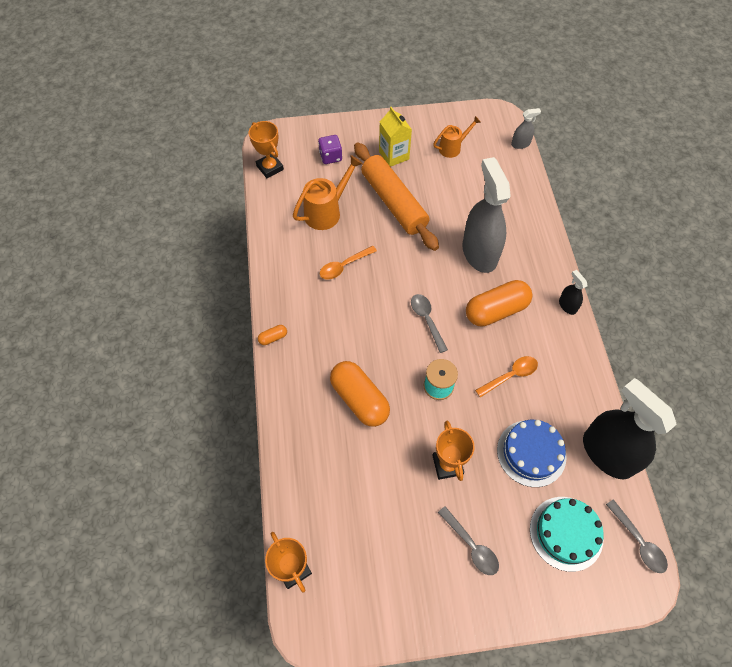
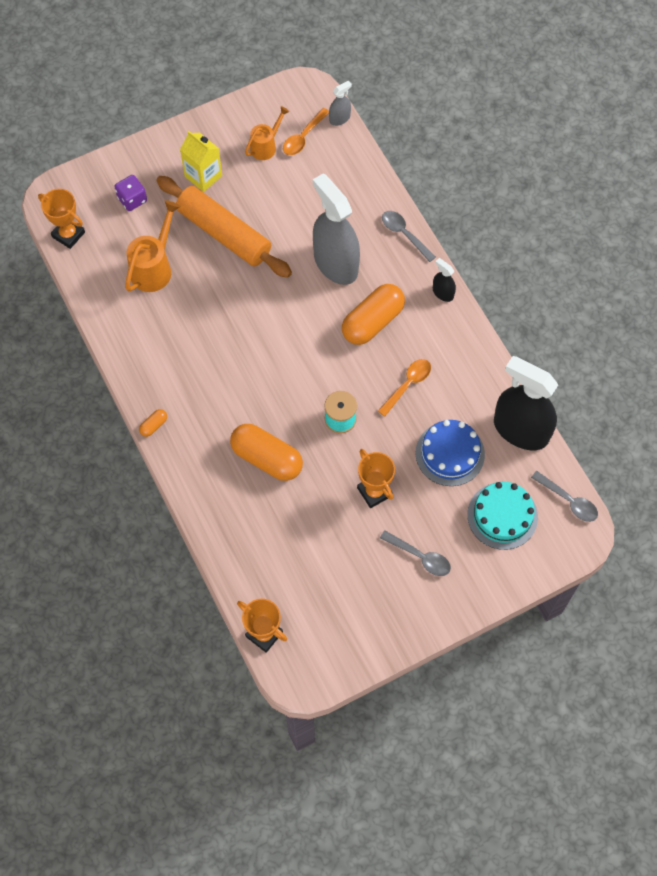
camera: 20 degrees left, 5 degrees up
(344, 266) = (197, 324): orange spoon -> orange spoon (303, 137)
(426, 320) = (305, 355): grey spoon -> grey spoon (404, 234)

